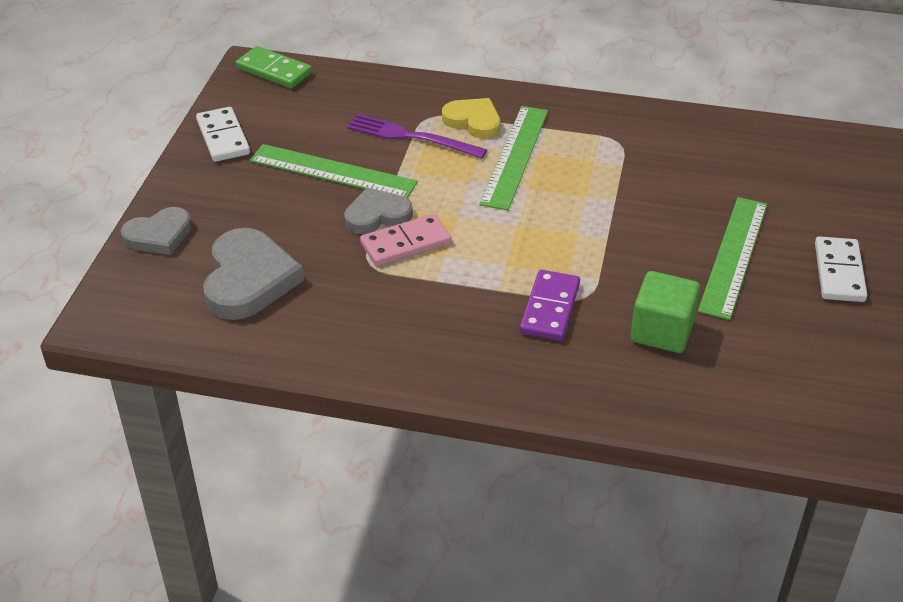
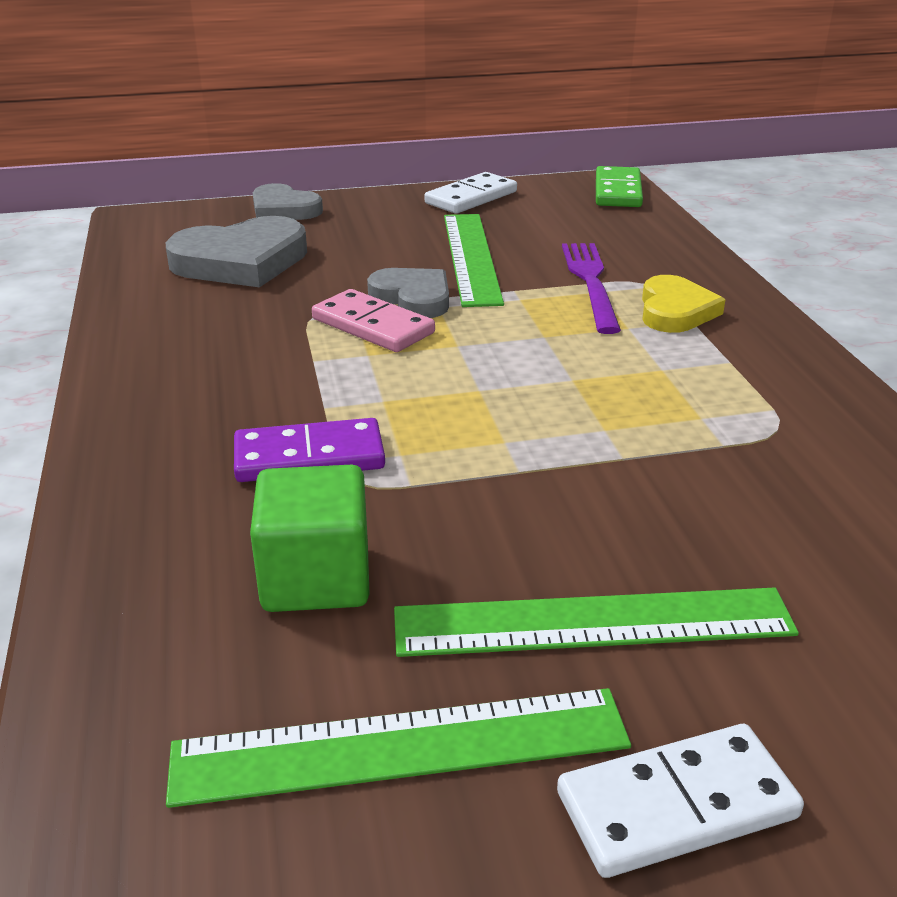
camera: 65 degrees right, 10 degrees down
(515, 156) = (634, 355): green ruler -> green ruler (401, 747)

